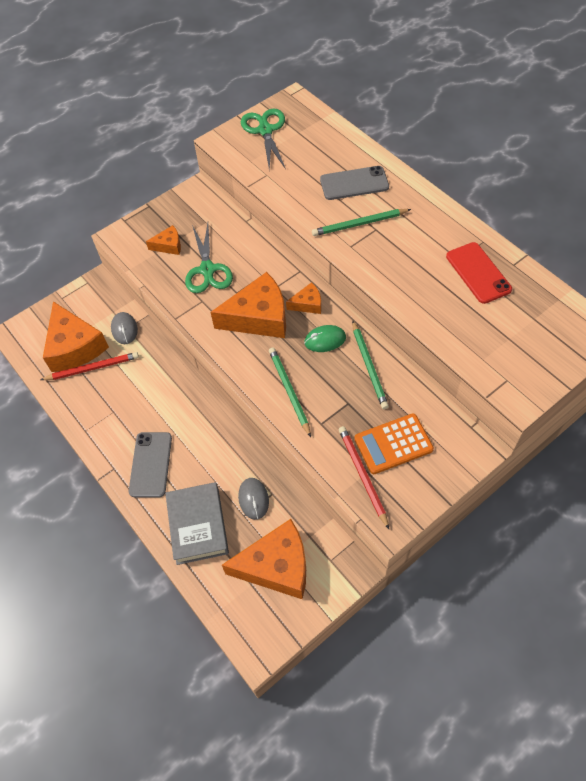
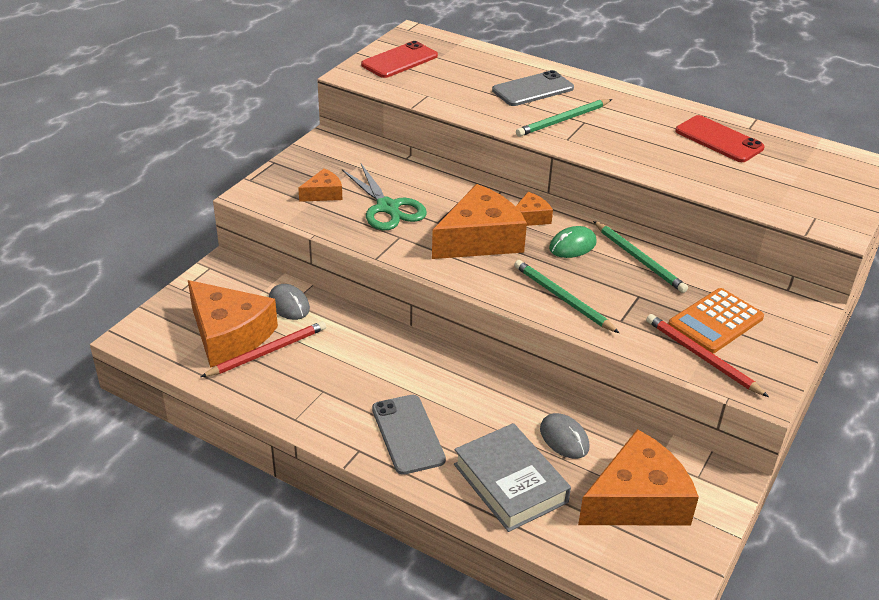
camera: 25 degrees left, 20 degrees down
(265, 130) = (399, 60): green scissors -> red phone

